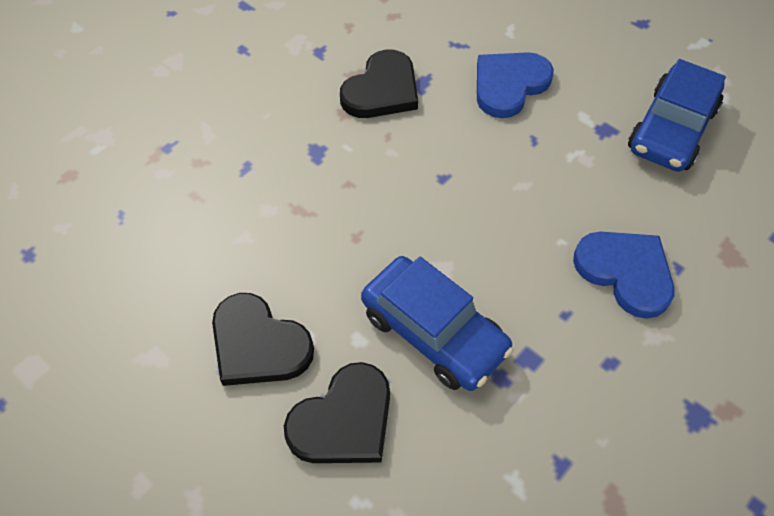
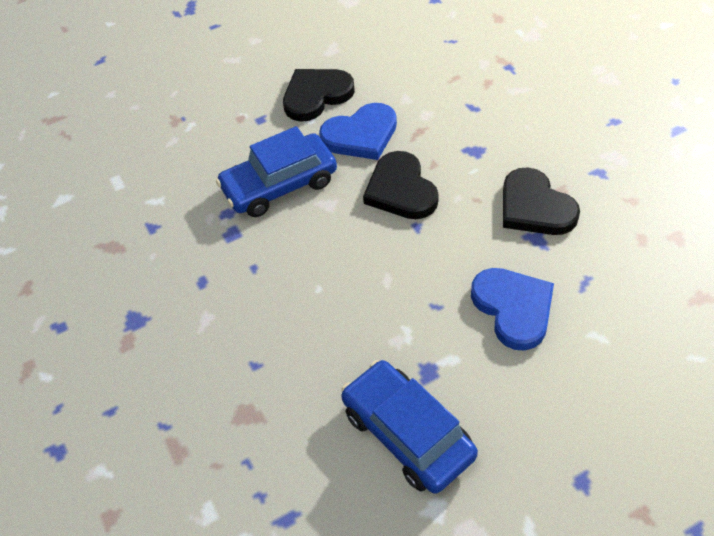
camera: 115 degrees right, 5 degrees down
(343, 420) = (243, 127): black heart -> black heart (401, 190)
(625, 272) = (269, 322): blue heart -> blue heart (361, 135)

